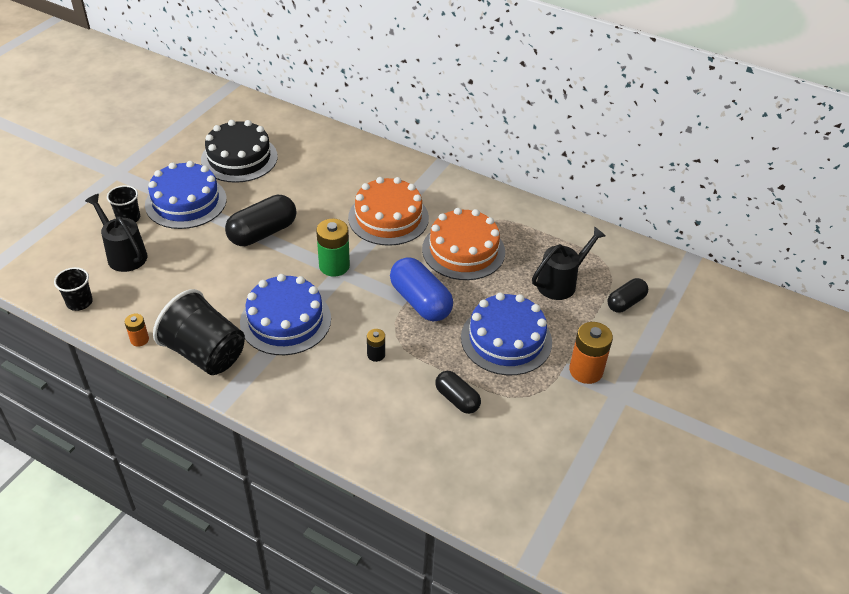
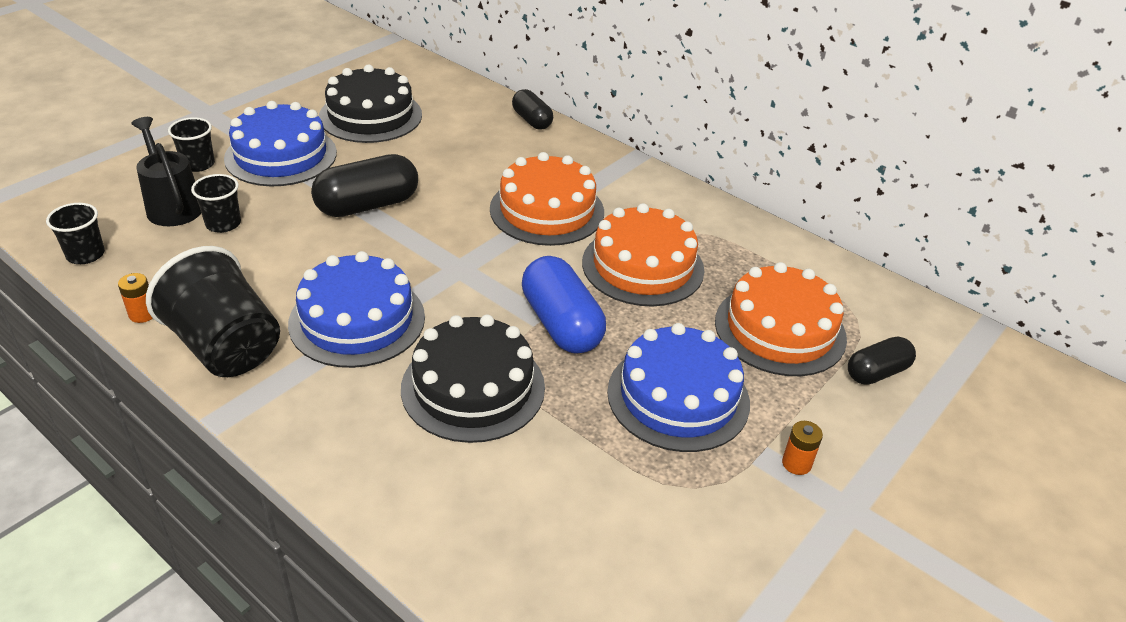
camera: 10 degrees right, 5 degrees down
(166, 263) = (223, 224): none -> black cup
(334, 266) = (451, 259): green battery -> none
(376, 354) = (473, 387): black battery -> black cake
(457, 399) = (579, 473): black capsule -> black capsule (532, 120)
(561, 282) = (780, 329): black watering can -> orange cake
(586, 371) = (796, 463): orange battery -> orange battery, size x0.54

